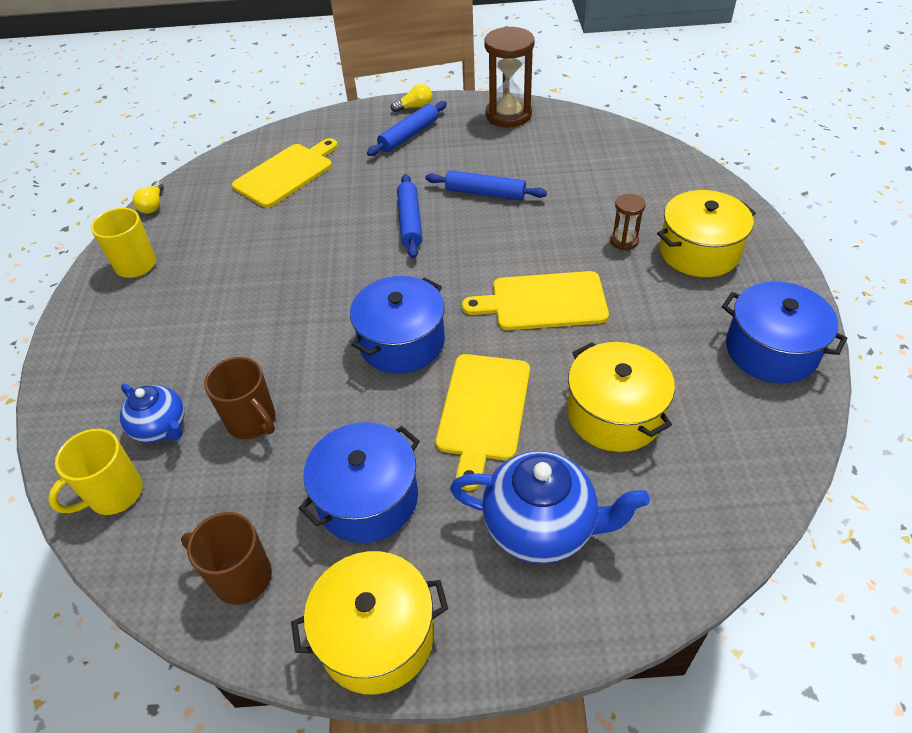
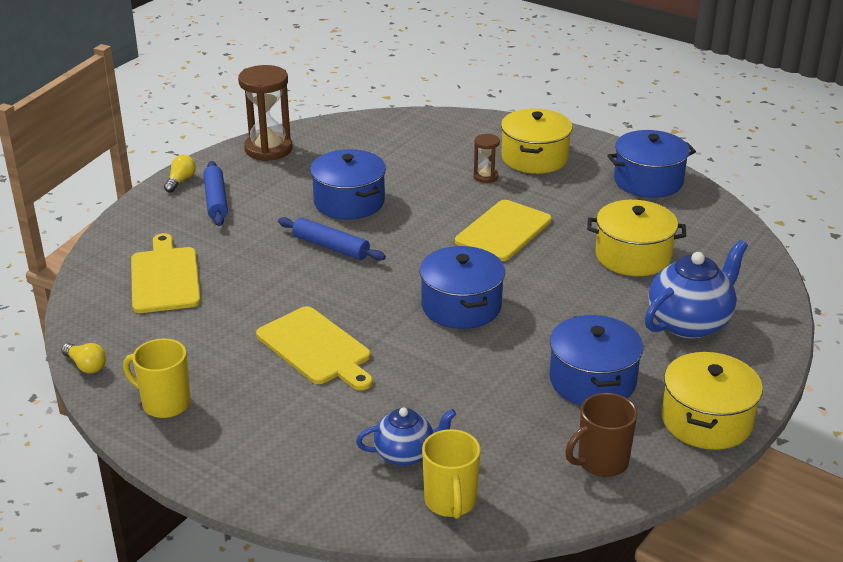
camera: 55 degrees left, 15 degrees down
(252, 421) = (456, 405): brown mug -> none
(483, 411) = (571, 302): yellow cutting board -> yellow cutting board (316, 348)
(485, 193) = (349, 202): blue rolling pin -> blue pot

